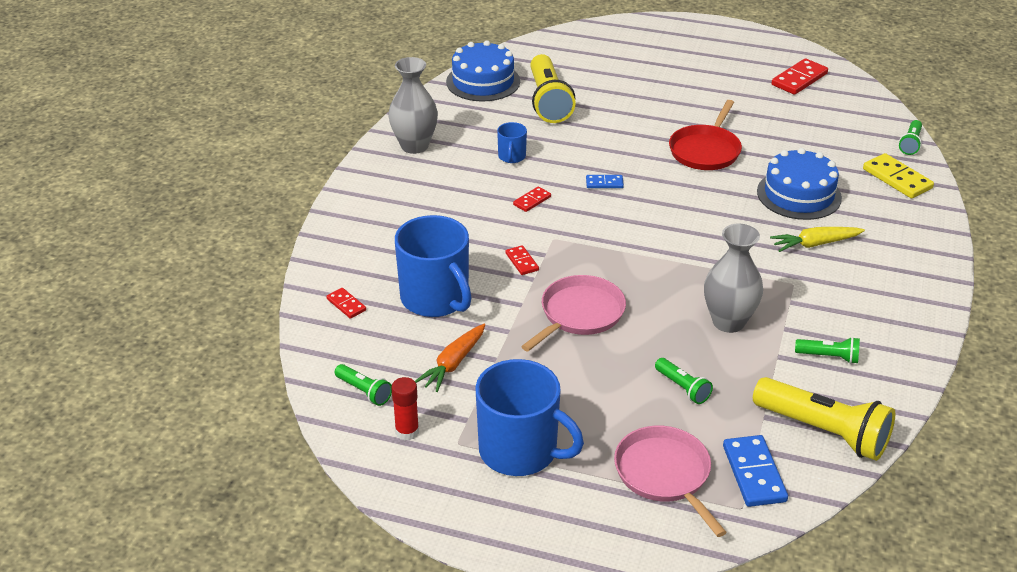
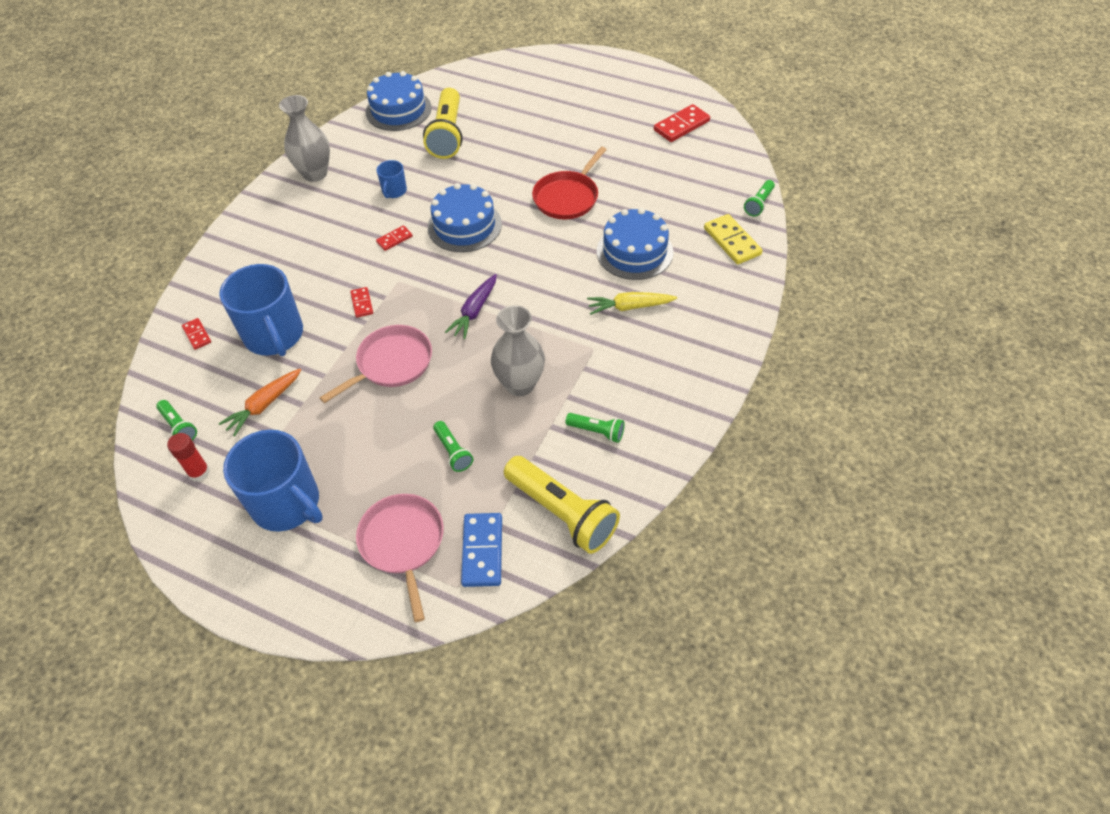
camera: 10 degrees right, 15 degrees up
(604, 183) = (464, 226): blue domino -> blue cake
(650, 260) = (474, 311): none -> purple carrot

